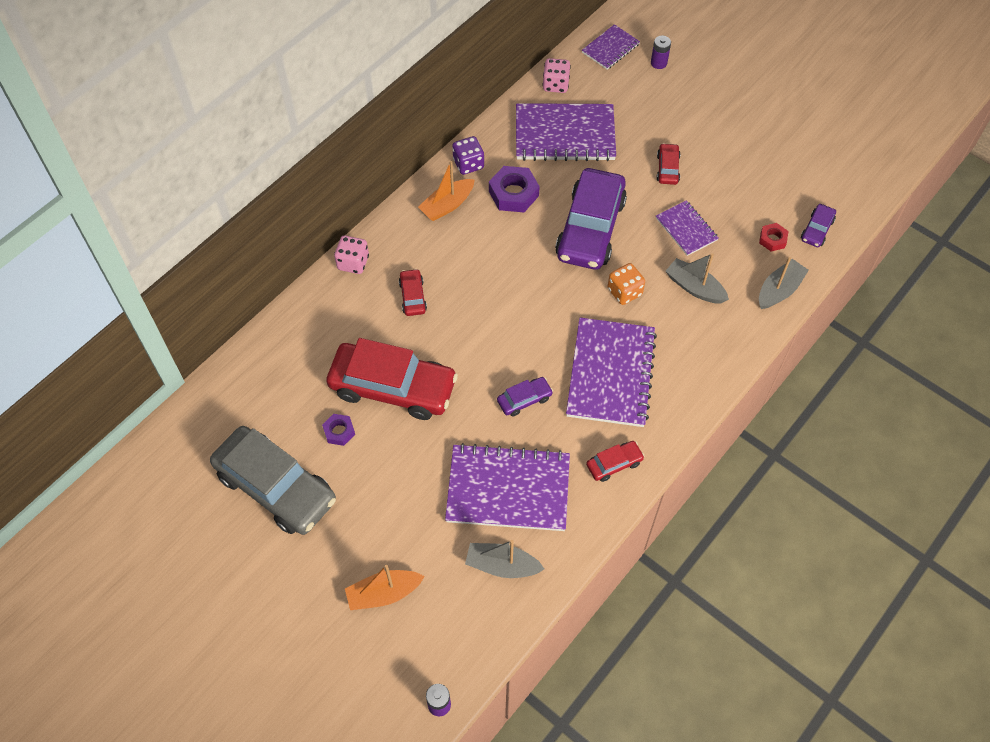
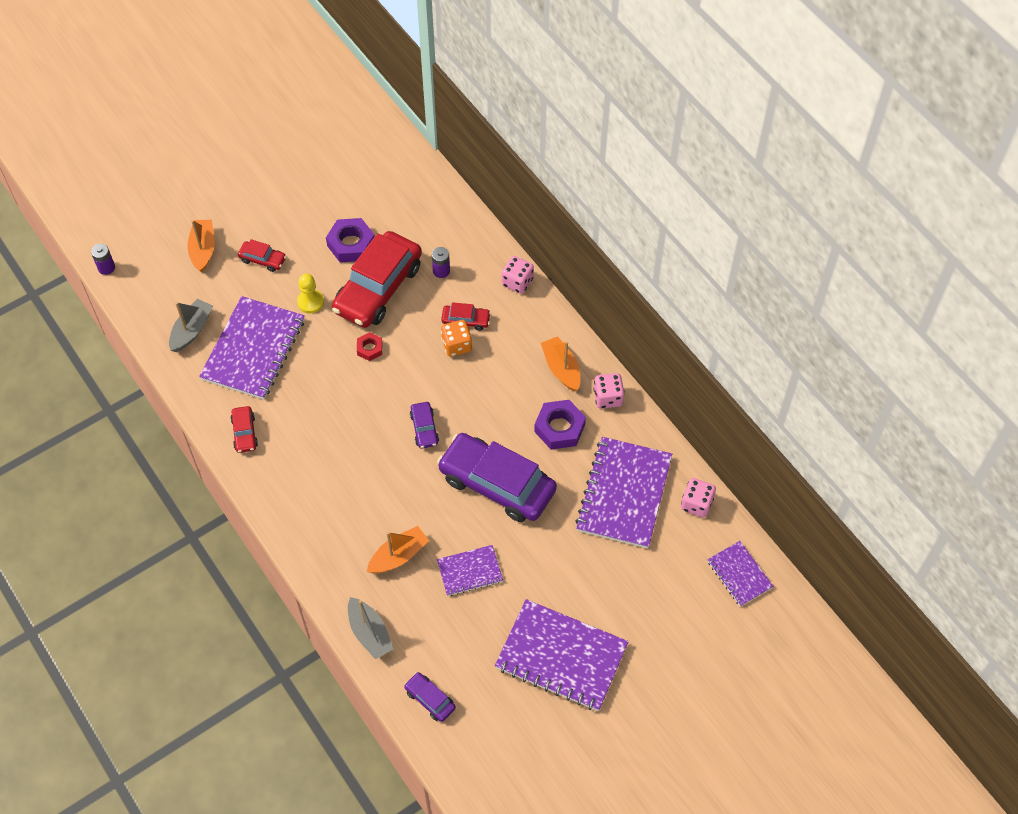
camera: 105 degrees right, 0 degrees up
(276, 487) = (318, 196): grey car -> none
(339, 431) = (351, 244): purple nut -> purple nut, size x1.75
(428, 450) = (310, 302): none -> yellow pawn
(468, 164) = (608, 397): purple dice -> pink dice
(524, 400) = (331, 381): purple car -> purple car (424, 428)
(611, 374) = (331, 455): purple notebook -> purple notebook (561, 656)
(624, 292) = (414, 492): orange dice -> orange dice (456, 345)
(658, 63) = (706, 618): purple battery -> purple battery (441, 271)
(667, 168) = (552, 579): red car -> red car (262, 259)
(694, 287) = (398, 556): grey boat -> orange boat
(772, 239) = (431, 650): red nut -> red nut (370, 348)

